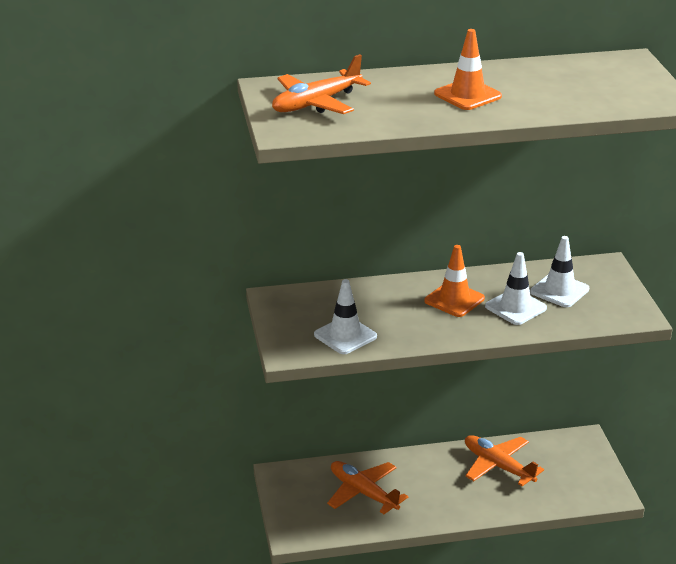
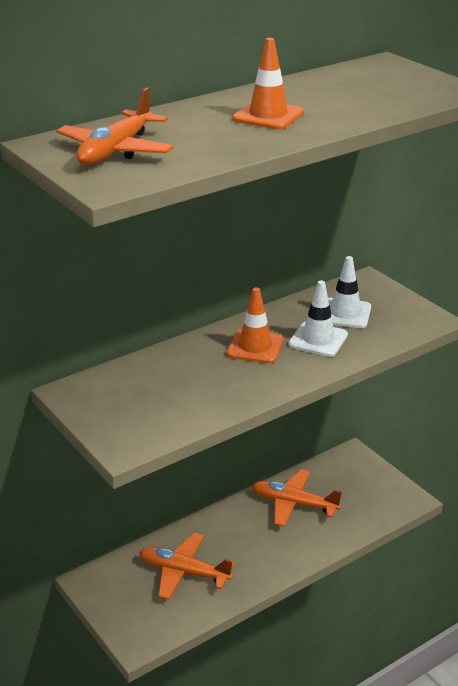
camera: 25 degrees left, 0 degrees up
(345, 336) = (173, 412): white traffic cone -> none

